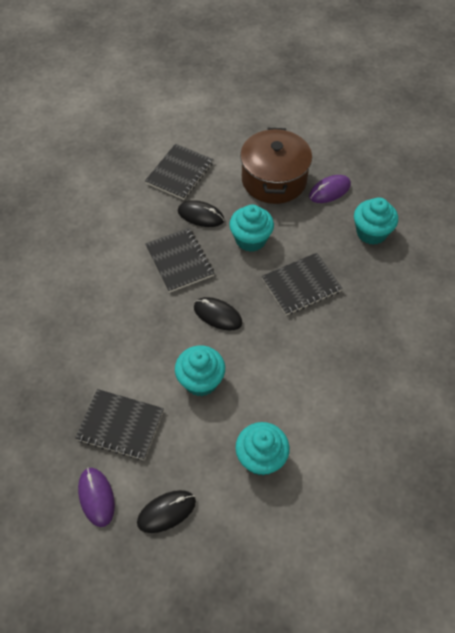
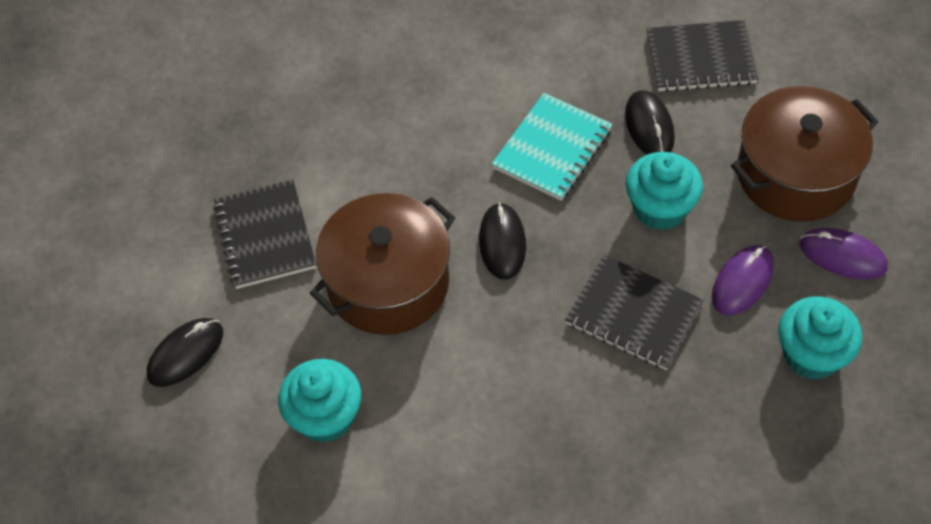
camera: 60 degrees right, 0 degrees up
(96, 497) = (159, 270): purple mouse -> purple mouse (742, 282)
(166, 512) = (185, 354): black mouse -> black mouse turned 75 degrees counterclockwise
(179, 261) = (552, 149): black notebook -> turquoise notebook
(200, 381) = (388, 283): turquoise cupcake -> brown pot

